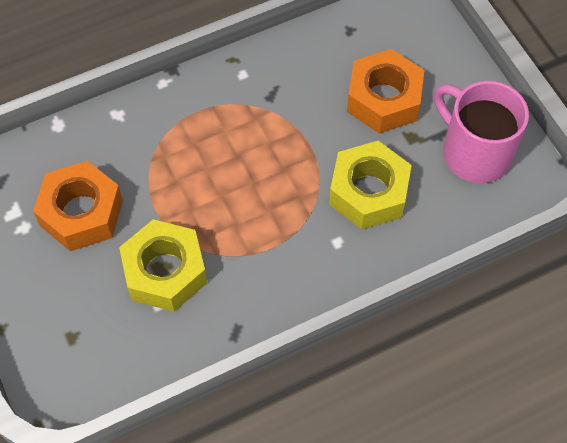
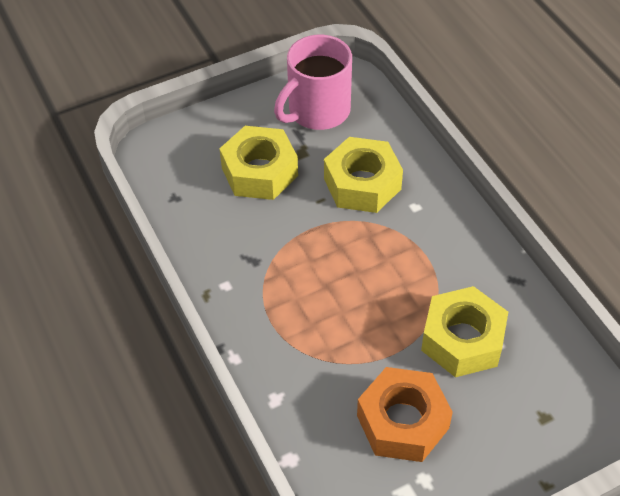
camera: 90 degrees left, 10 degrees down
(384, 99) = (259, 172): orange nut -> yellow nut

